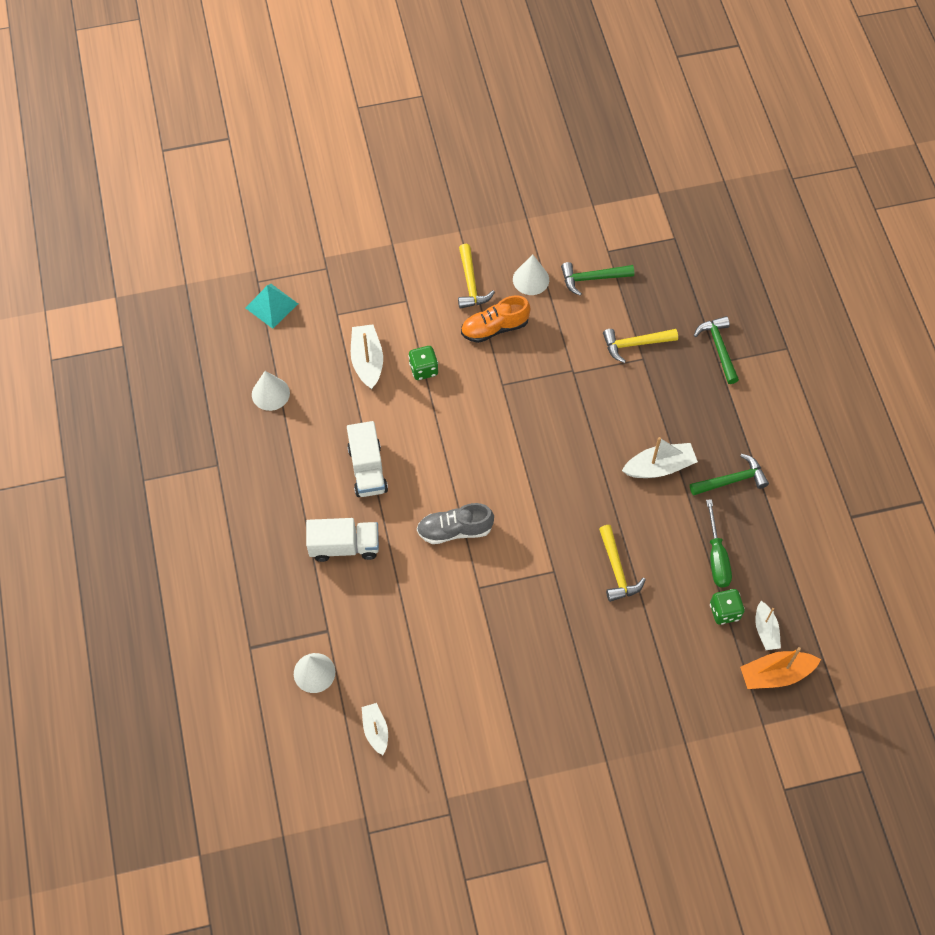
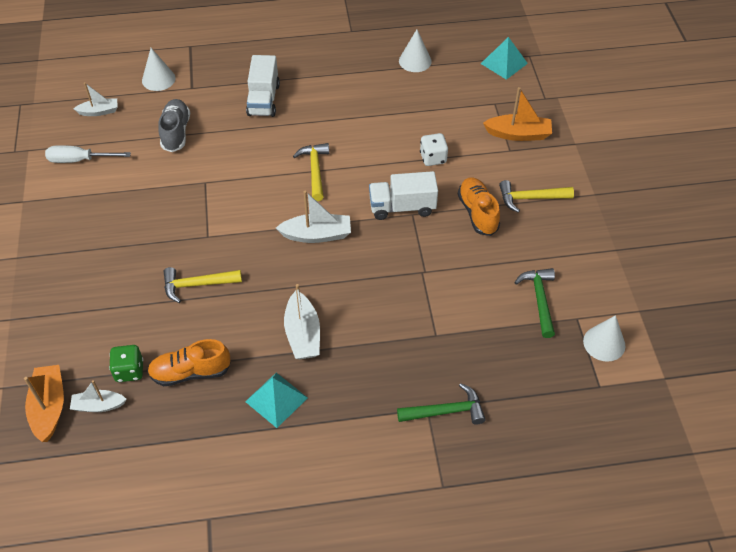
camera: 95 degrees right, 10 degrees down
(367, 361) = (444, 121): white boat -> white boat (317, 235)
(367, 469) = (334, 116): white truck -> white truck (402, 207)
(382, 293) = (518, 134): none -> orange boat
(423, 369) = (433, 158): green dice -> white dice
(455, 530) = (264, 169): grey shoe -> grey shoe (176, 132)
(458, 732) = (79, 160): none -> white screwdriver
(531, 279) = (537, 246): white cone -> white cone (604, 343)
(635, 344) = (454, 330): yellow hammer -> yellow hammer (315, 170)
(716, 557) = (191, 372): green screwdriver -> orange shoe
(731, 480) = (276, 399): green hammer -> turquoise pyramid

